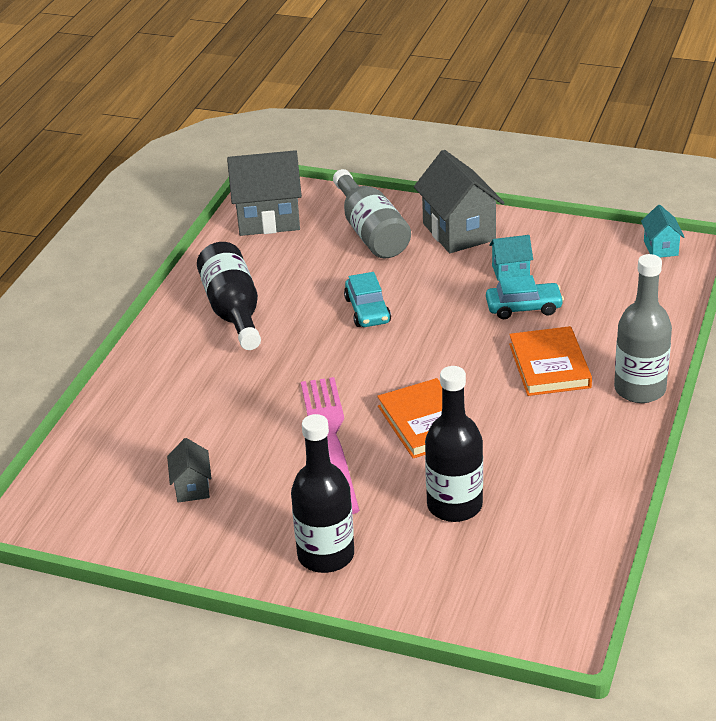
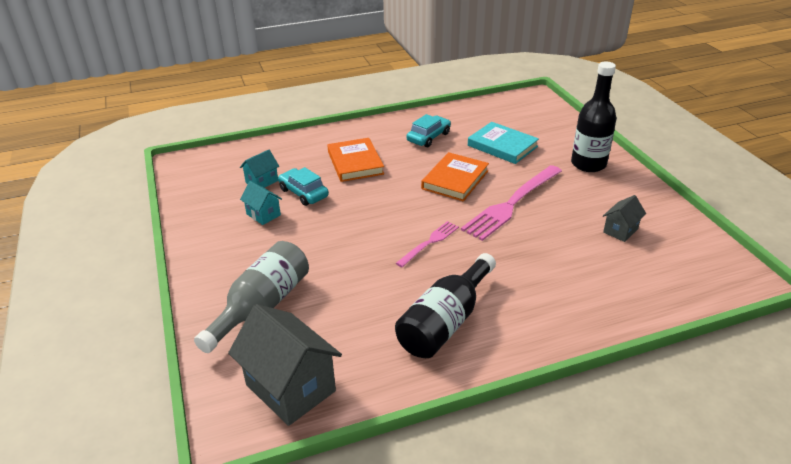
camera: 130 degrees left, 0 degrees up
(340, 350) = (429, 242): none -> pink fork
(367, 310) = (372, 253): turquoise car -> turquoise car (428, 137)
(454, 505) = (502, 146): black bottle -> turquoise book
(459, 232) = (226, 260): grey house -> none
(549, 366) = (355, 163): orange book -> orange book turned 60 degrees counterclockwise
(640, 389) = (346, 132): grey bottle -> none
(660, 248) = (185, 171): turquoise house -> turquoise house (262, 182)

